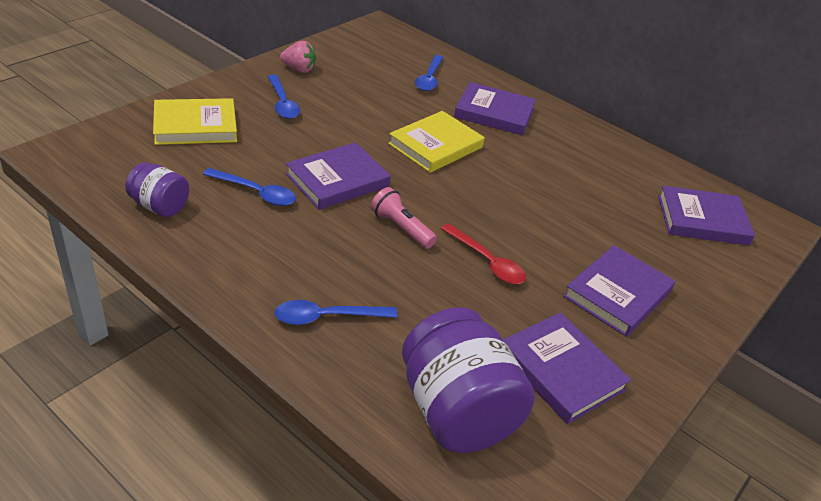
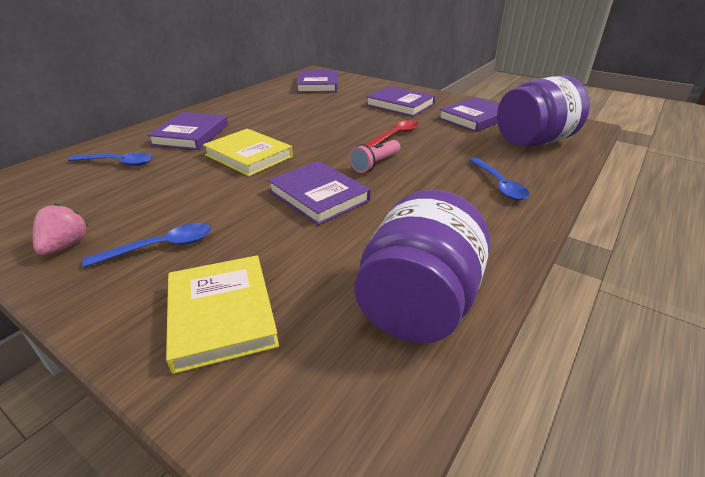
camera: 90 degrees left, 5 degrees down
(160, 206) = (418, 304): purple jar -> purple jar, size x1.86
(256, 193) = (359, 238): blue spoon -> none

